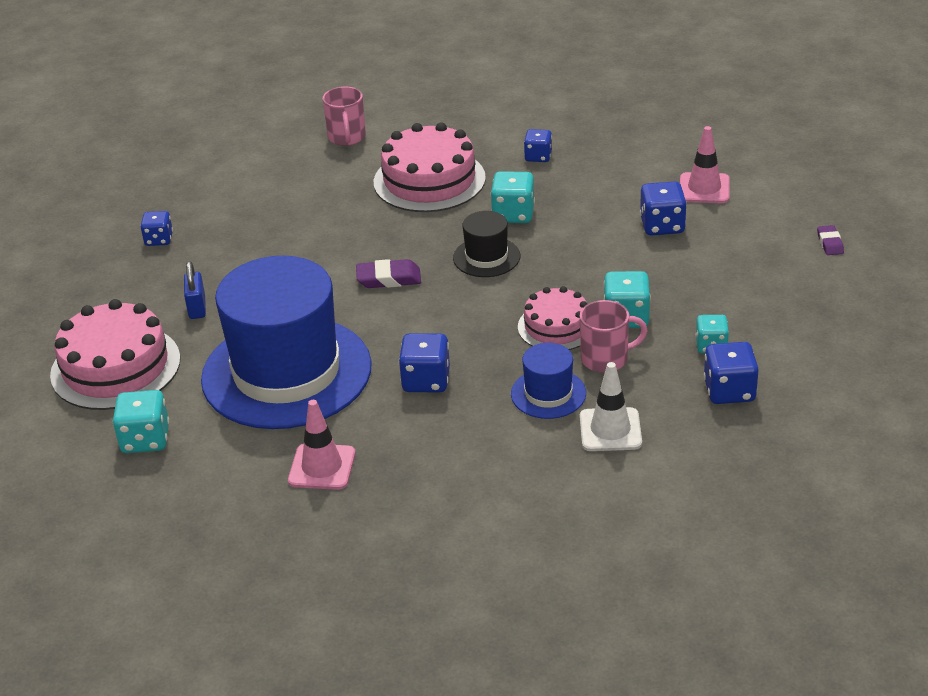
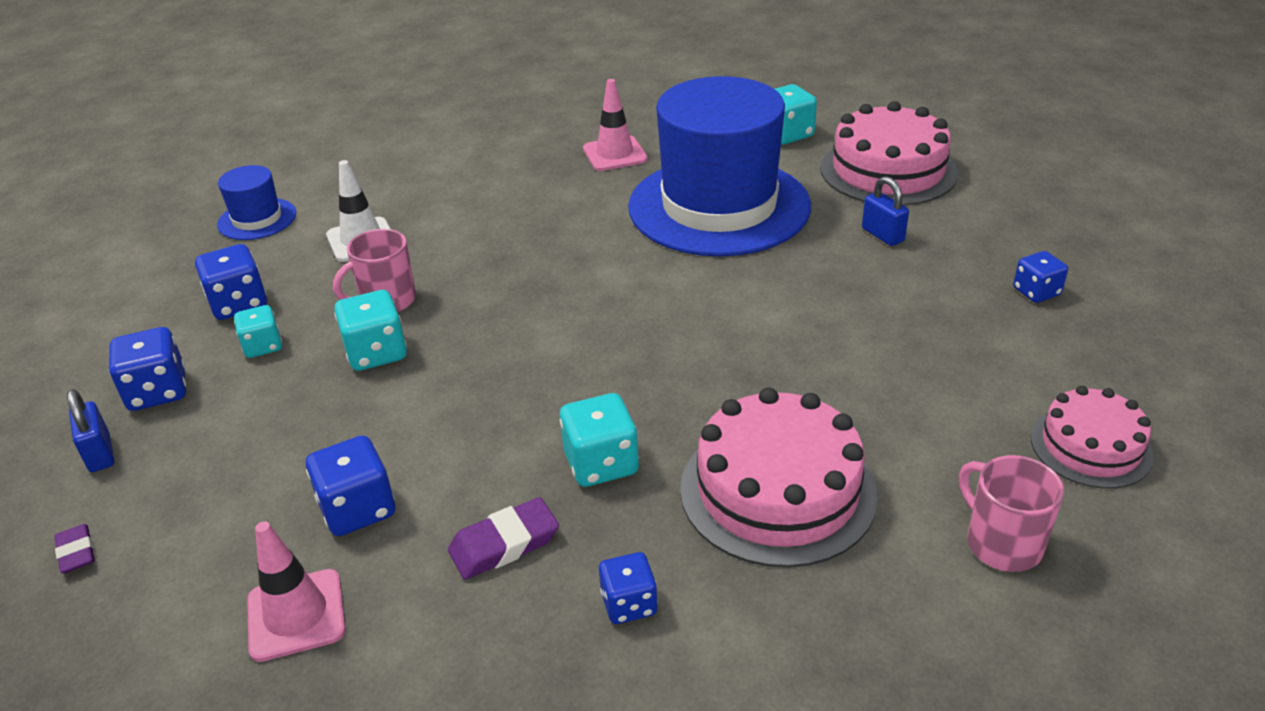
camera: 155 degrees right, 0 degrees up
(389, 278) = (701, 322): purple eraser -> purple eraser (504, 544)
(426, 381) = (572, 234): blue dice -> blue dice (157, 391)
(486, 257) = (597, 383): black hat -> none
(548, 394) = (438, 254): blue hat -> blue hat (257, 219)
(556, 326) = (459, 320): pink cake -> pink cake (1091, 446)
(827, 296) = (100, 454): none -> blue padlock

